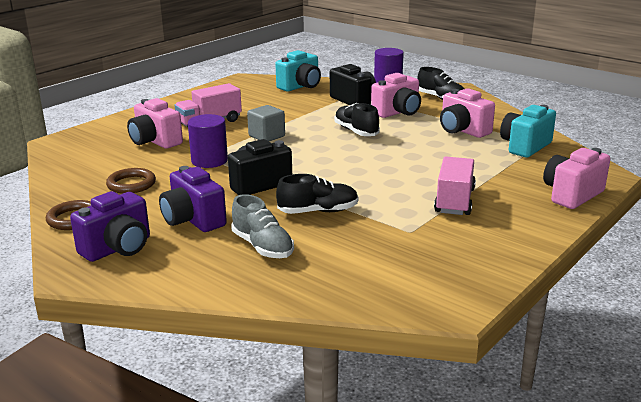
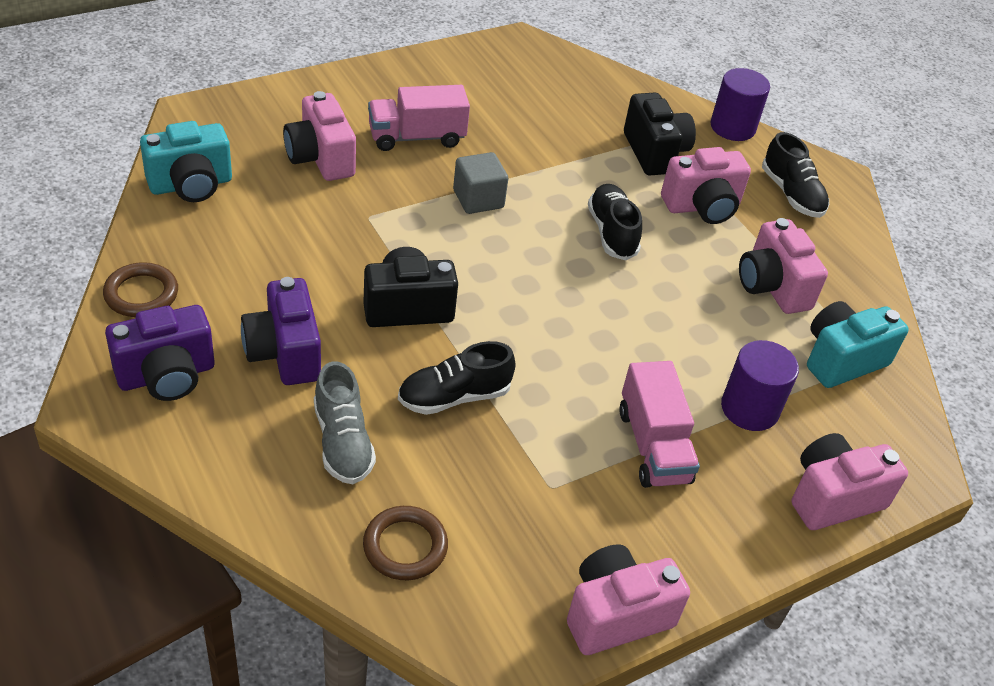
camera: 15 degrees right, 20 degrees up
(131, 184) = (244, 246): brown ring -> brown ring (405, 546)
(209, 161) = (370, 229): purple cylinder -> purple cylinder (749, 408)
(300, 86) = (595, 90): turquoise camera -> turquoise camera (191, 185)
(318, 211) = (454, 397): black shoe -> black shoe turned 150 degrees clockwise
(454, 201) = (653, 446): pink truck -> pink truck turned 135 degrees clockwise
(497, 271) = (616, 614): none -> pink camera

